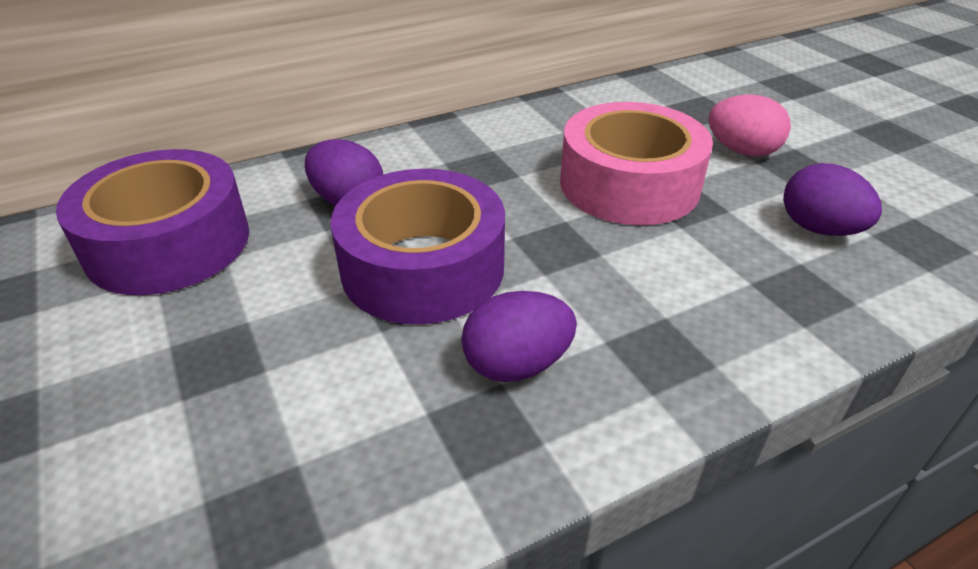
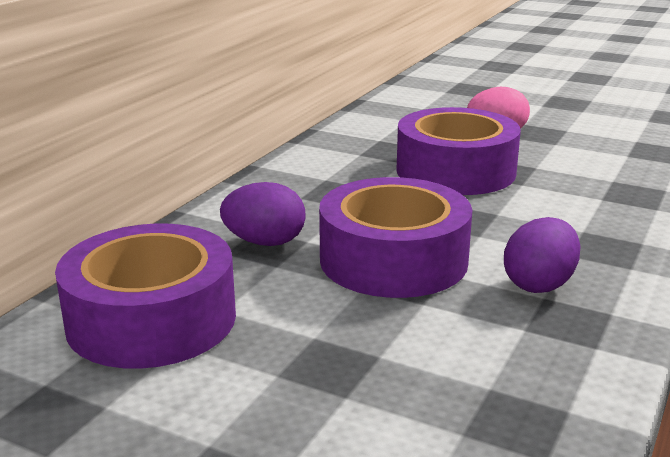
camera: 35 degrees left, 15 degrees down
(629, 184) = (455, 171): pink tape -> purple tape
(819, 229) = (598, 161): purple egg -> none

